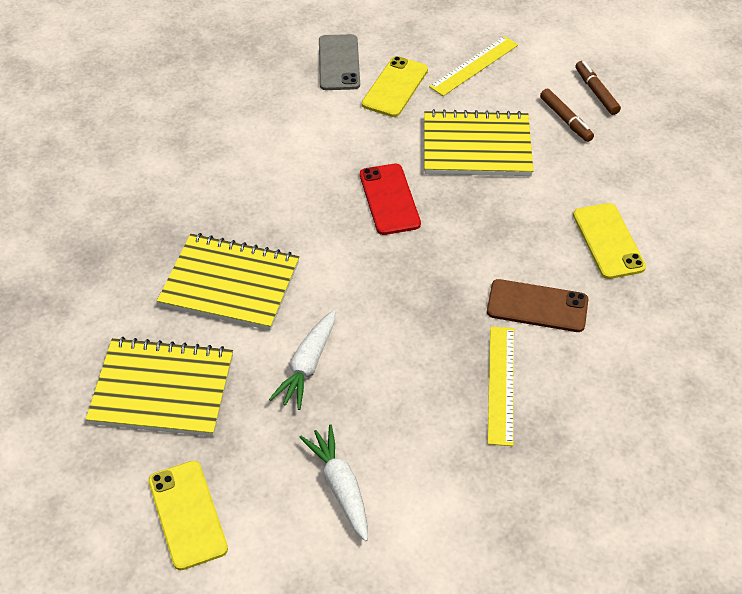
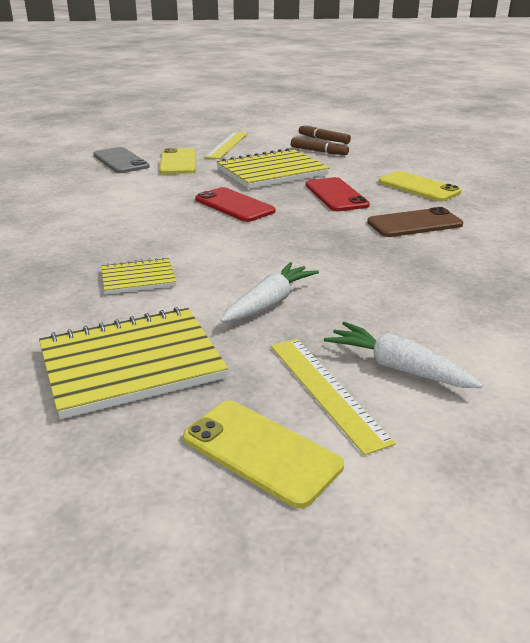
camera: 30 degrees left, 20 degrees down
(230, 284) = (138, 278): yellow notebook -> yellow notebook, size x0.54
(307, 366) = (269, 303): white carrot -> white carrot turned 135 degrees counterclockwise
(501, 384) = (446, 265): yellow ruler -> yellow ruler (327, 390)
(505, 221) = (336, 195): none -> red phone

